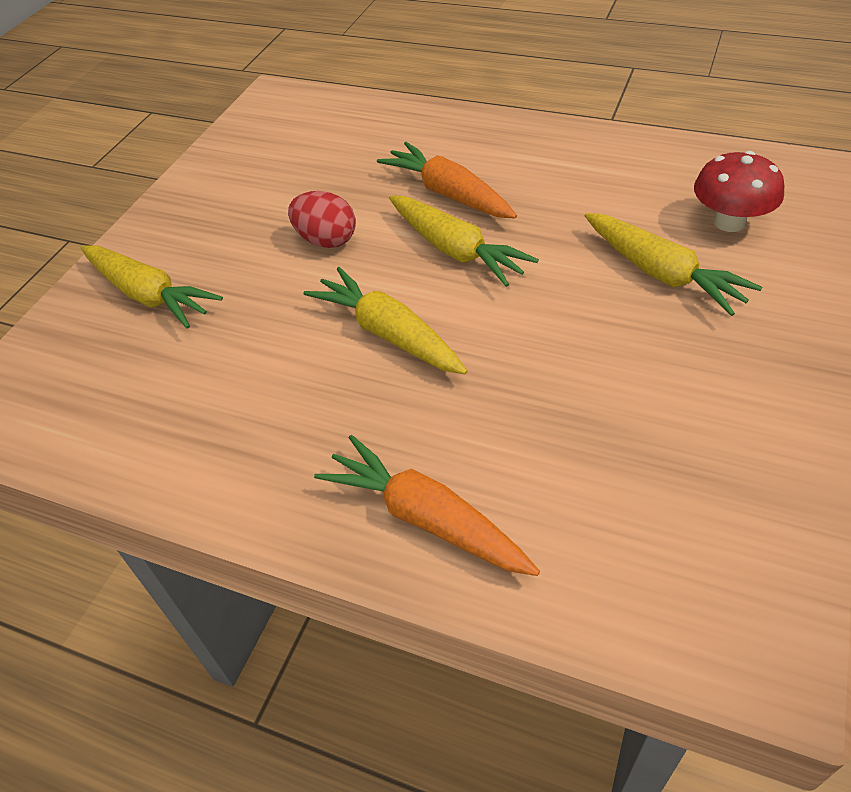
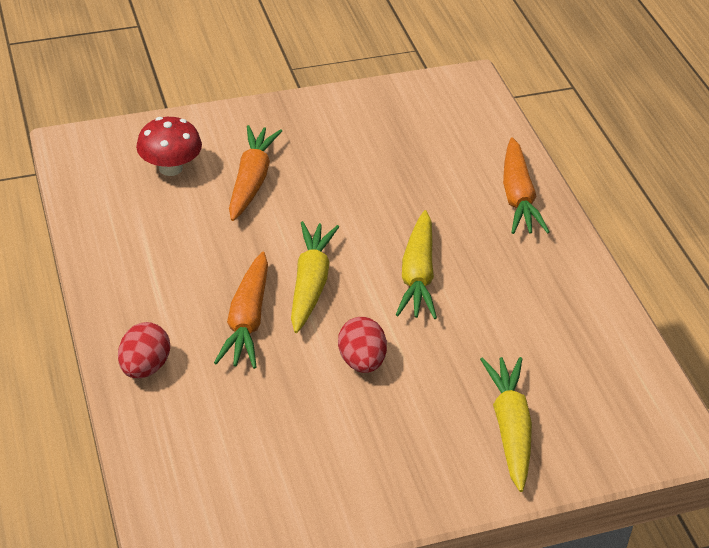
camera: 135 degrees left, 5 degrees down
(453, 126) = (145, 367): none -> red egg
(661, 273) = (251, 180): yellow carrot -> orange carrot

